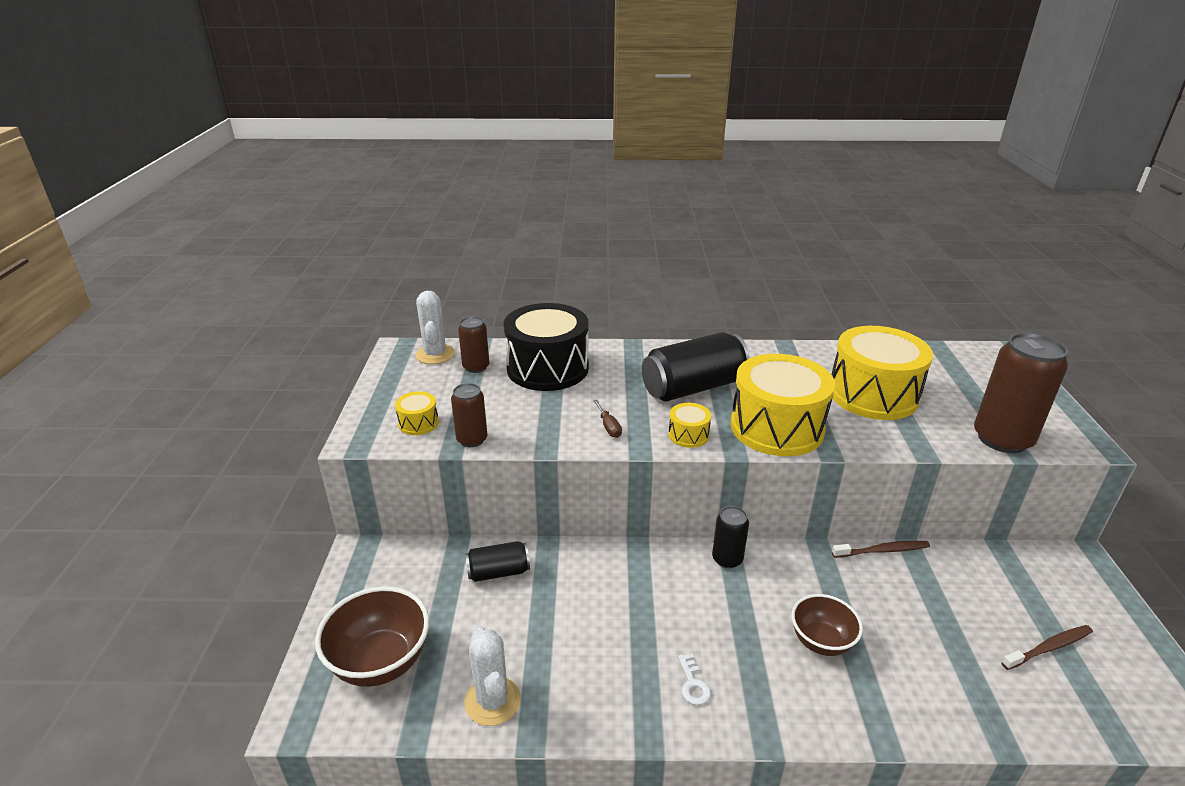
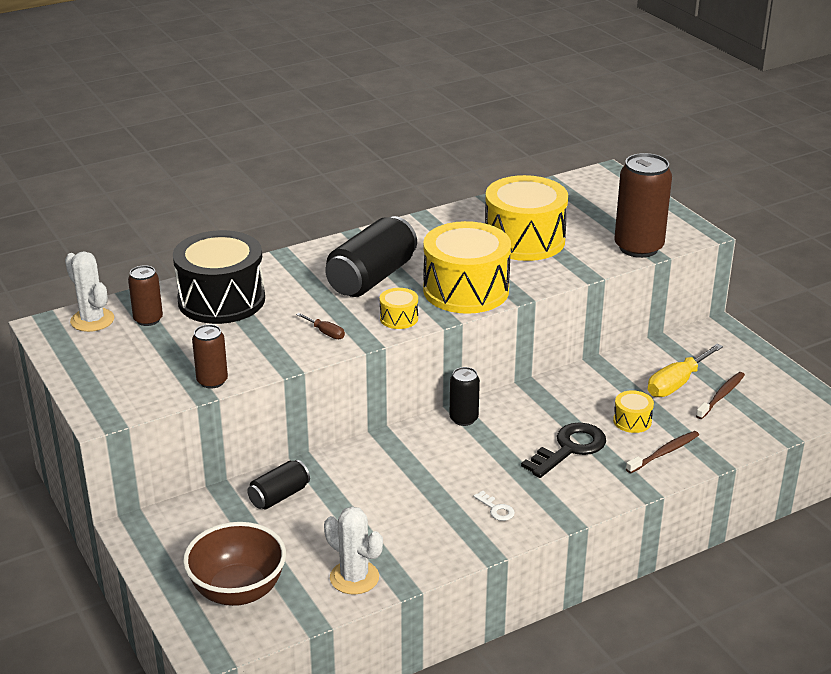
camera: 30 degrees left, 0 degrees up
(418, 423) = (146, 384): yellow drum -> yellow drum (632, 421)
(821, 641) = (569, 448): brown bowl -> black key
(883, 550) = (578, 371): brown toothbrush -> brown toothbrush (664, 452)
(995, 609) = (676, 383): none -> yellow screwdriver

